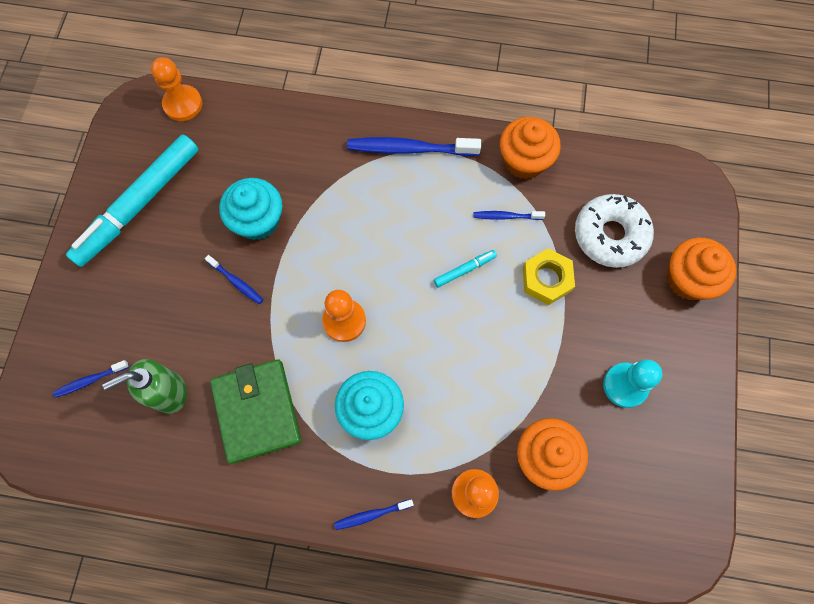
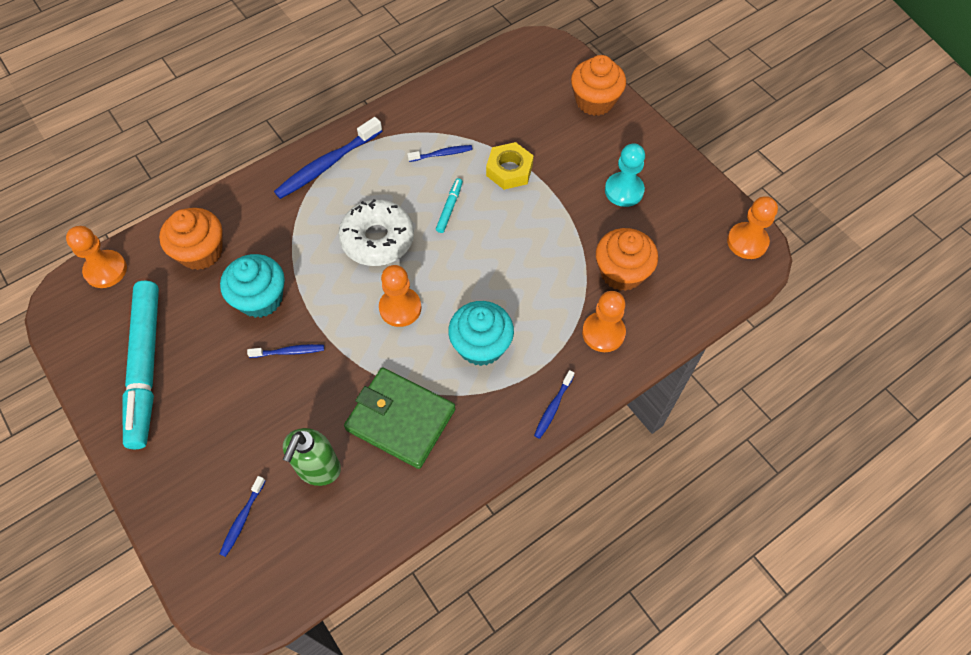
camera: 45 degrees left, 10 degrees down
(506, 216) = (442, 154): blue toothbrush -> blue toothbrush turned 150 degrees counterclockwise
(524, 160) = (417, 112): orange cupcake -> orange cupcake (201, 252)
(610, 235) = (521, 113): white donut -> white donut (377, 239)
(686, 535) = (747, 242): none -> orange pawn

